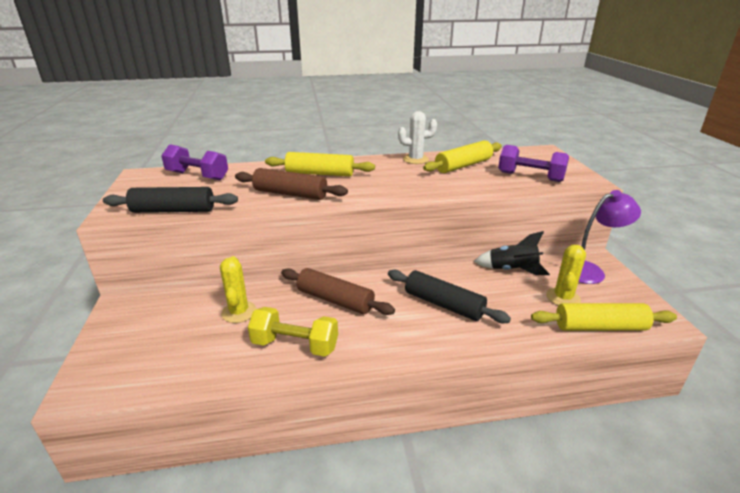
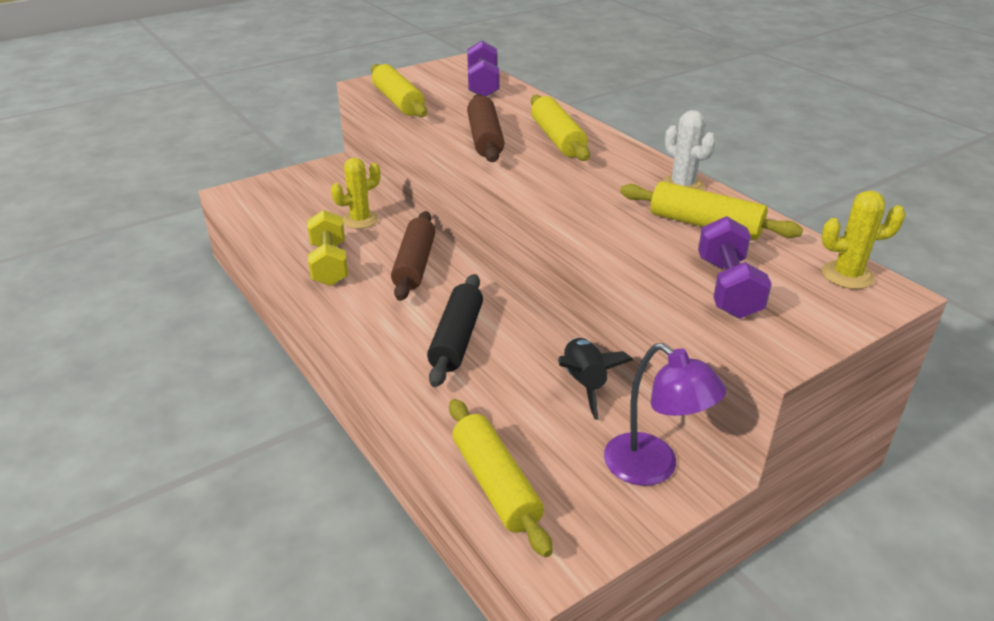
camera: 65 degrees right, 5 degrees up
(173, 210) = (398, 101): black rolling pin -> yellow rolling pin
(563, 297) = (547, 442): yellow cactus -> yellow cactus (847, 275)

